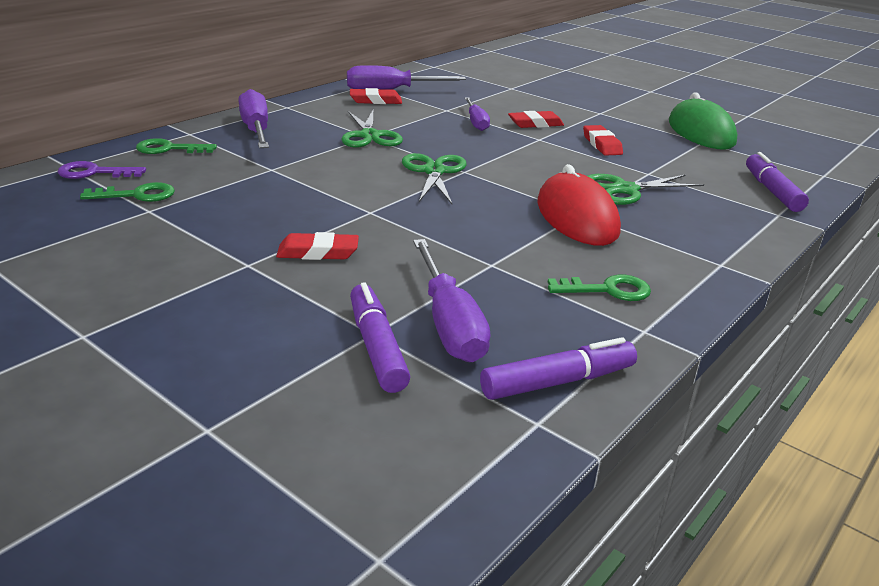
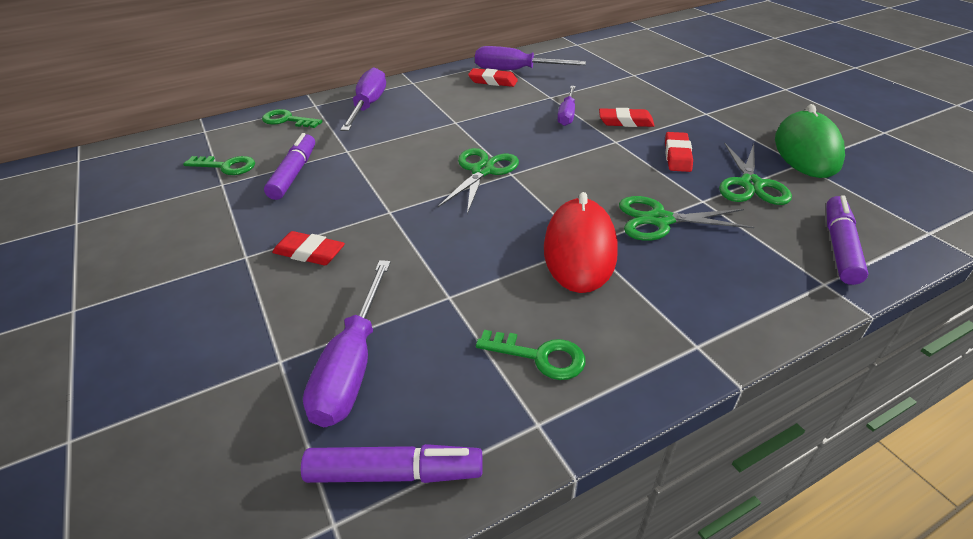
camera: 25 degrees right, 10 degrees up
(94, 173) = (216, 139): purple key -> none
(369, 136) = (456, 122): green scissors -> green scissors (750, 184)
(377, 347) = (268, 380): purple marker -> purple marker (294, 174)

